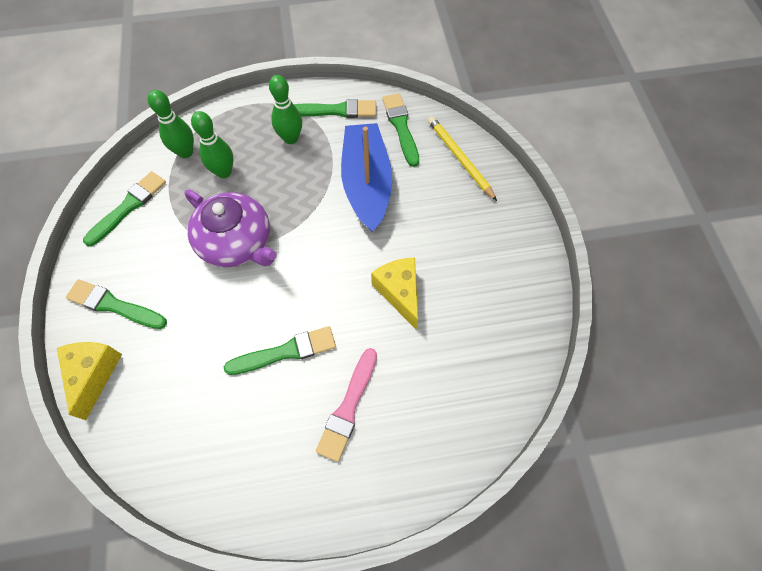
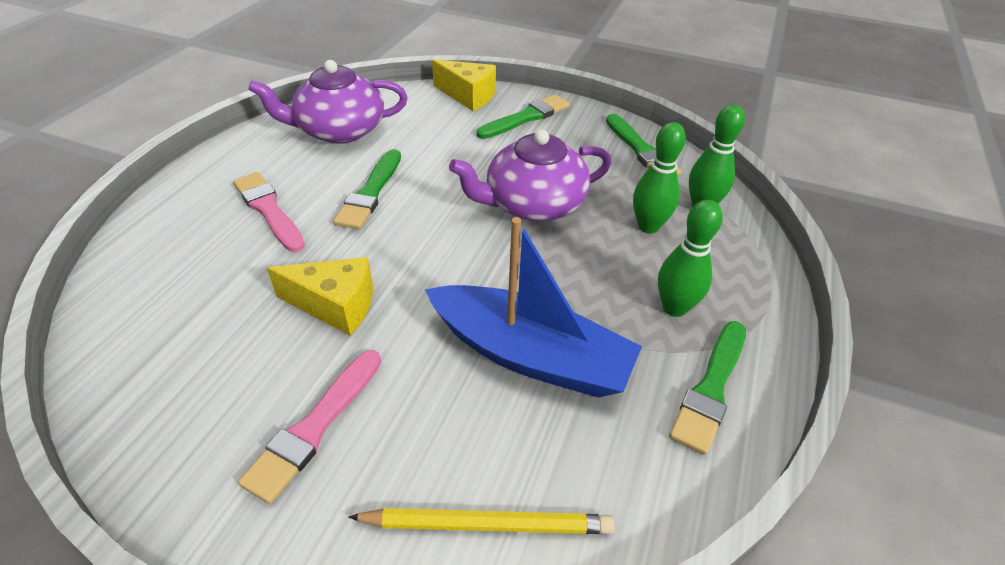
camera: 120 degrees right, 20 degrees down
(213, 445) = (339, 130): none -> purple teapot
(401, 127) = (622, 467): green brush -> none
(471, 246) = (314, 427): none -> pink brush

